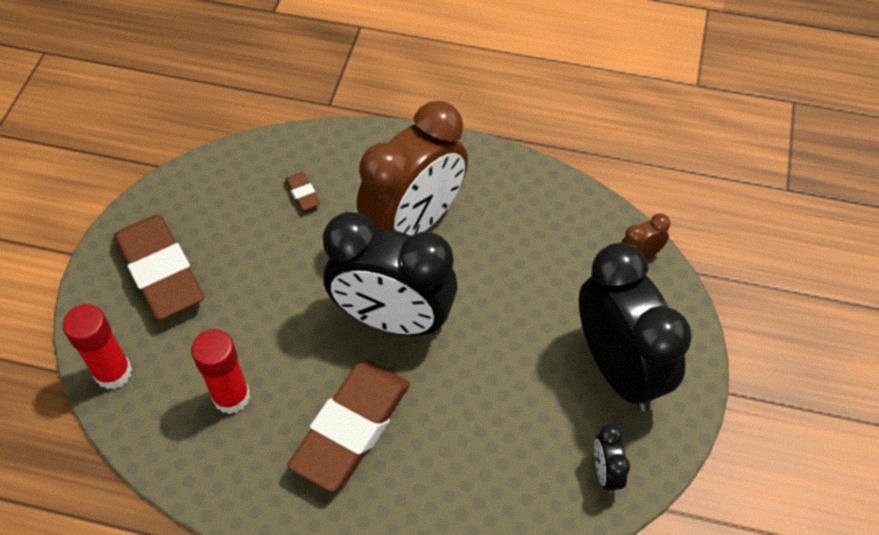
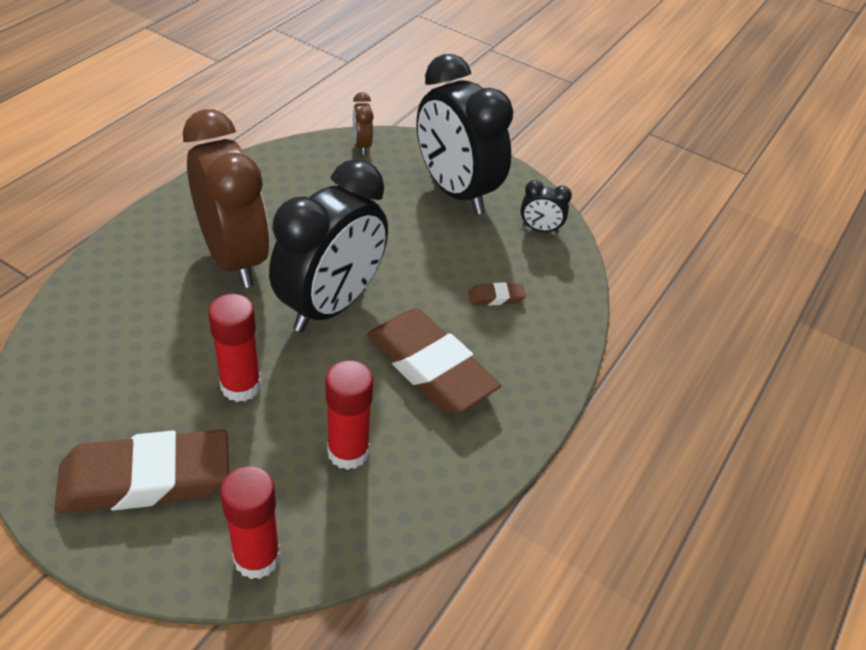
camera: 75 degrees left, 10 degrees down
(271, 292) = (241, 386): none -> red glue stick
(303, 194) = (133, 327): brown eraser -> brown eraser (496, 297)
(619, 369) = (455, 191): black clock -> black clock turned 120 degrees counterclockwise

